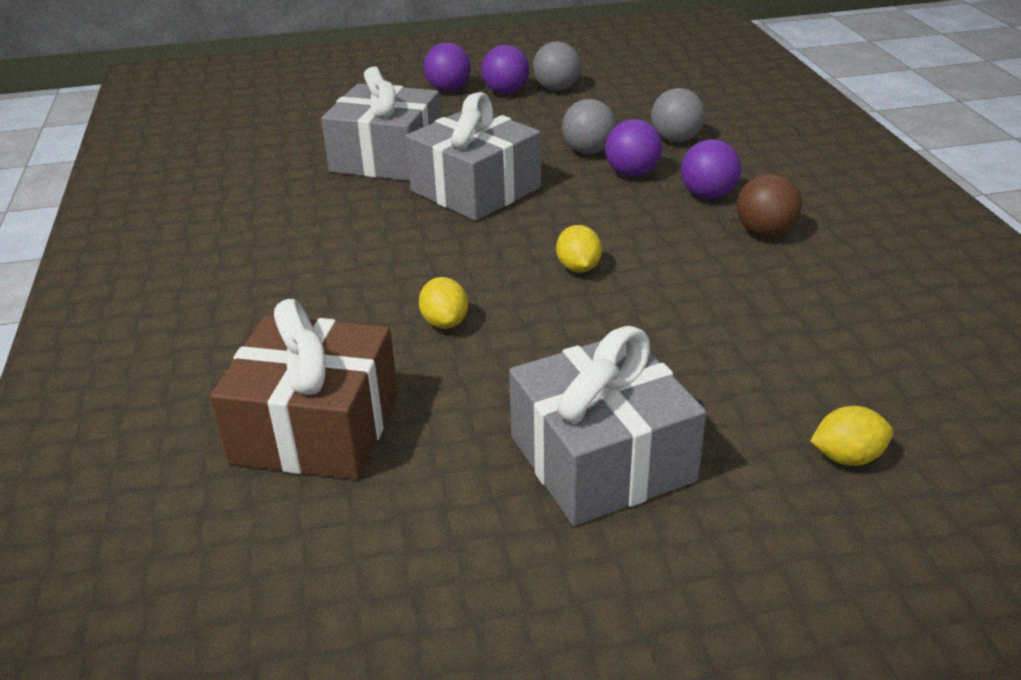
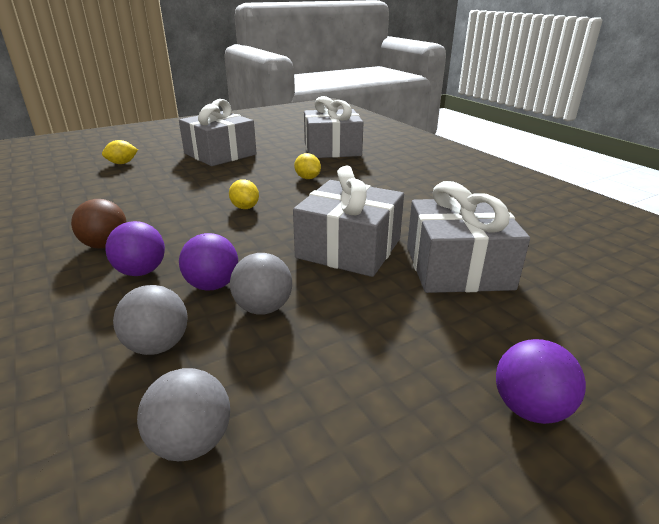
camera: 160 degrees right, 5 degrees down
(316, 428) = (332, 149): brown gift -> grey gift
(506, 92) = (435, 419): purple ball -> none
(556, 89) = (359, 452): grey ball -> grey ball (191, 442)

